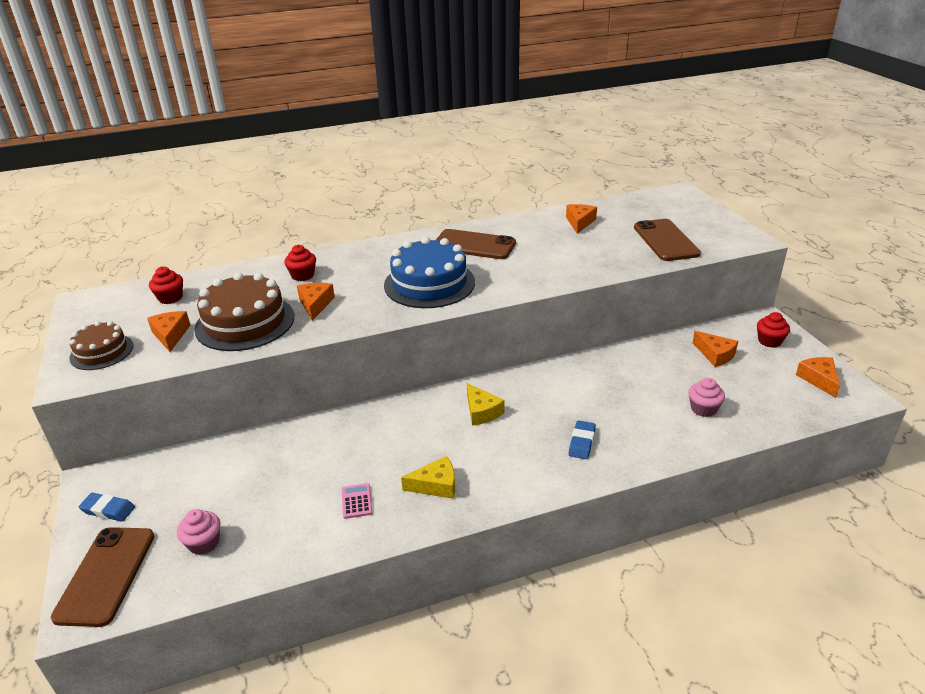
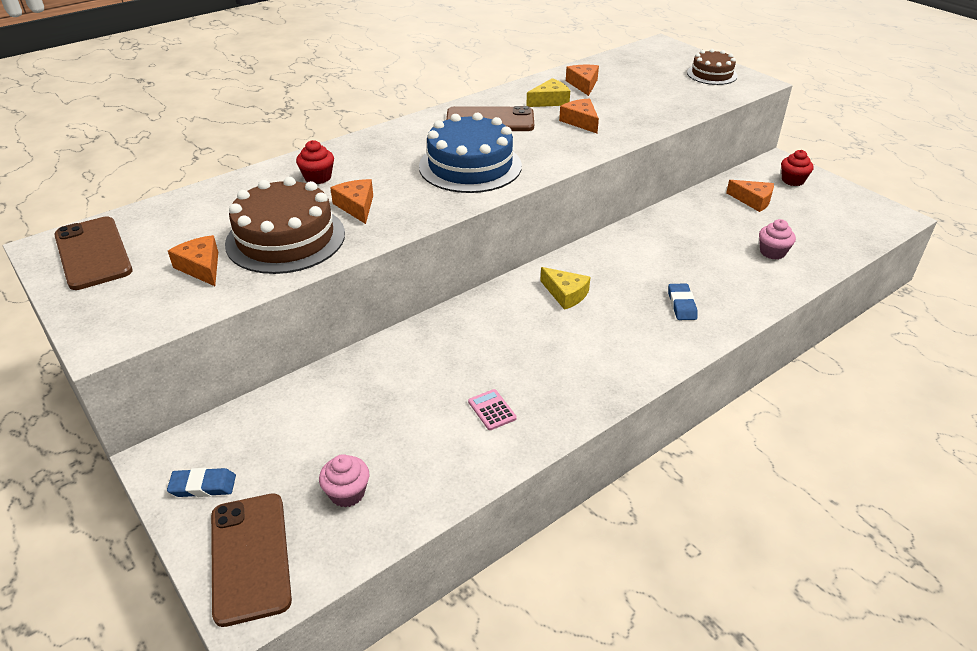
camera: 20 degrees left, 5 degrees up
(102, 352) = (123, 301): brown cake -> brown cake (712, 74)
(170, 298) = (168, 226): red cupcake -> none
(436, 485) = (565, 376): yellow cheese -> yellow cheese (550, 101)
(665, 240) = (679, 92): brown phone -> brown phone (93, 253)
(818, 379) = (854, 208): orange cheese -> orange cheese (580, 121)

